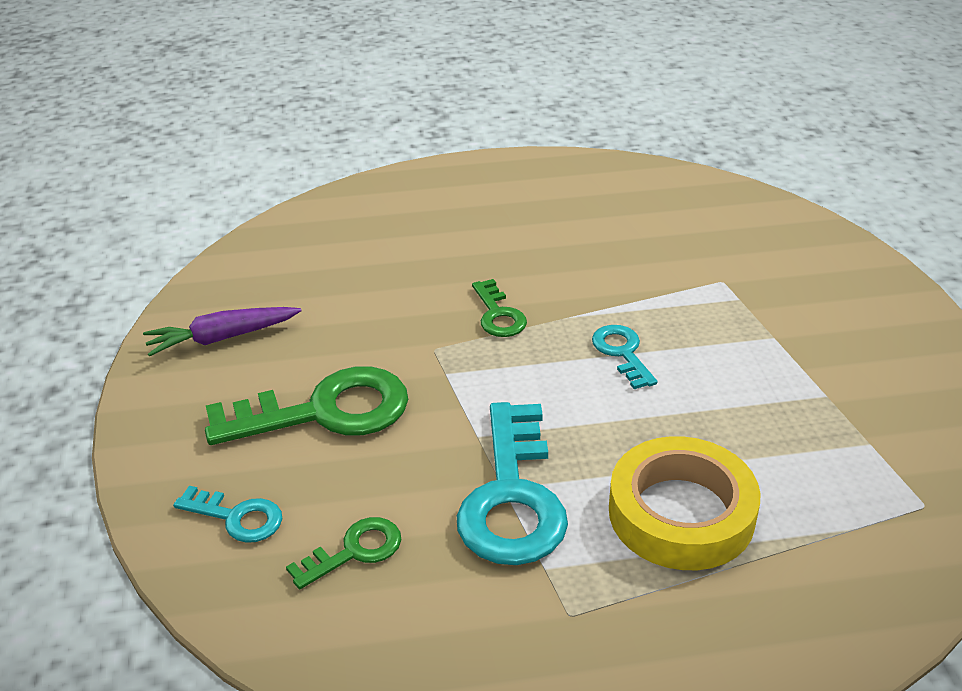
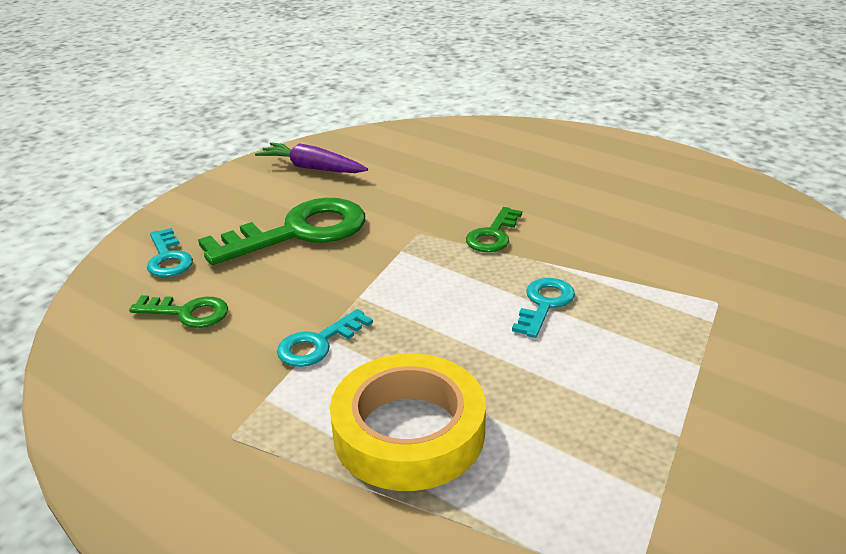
camera: 45 degrees right, 5 degrees down
(324, 411) = (298, 232): green key -> green key turned 60 degrees counterclockwise
(512, 497) = (318, 343): turquoise key -> turquoise key, size x0.51

